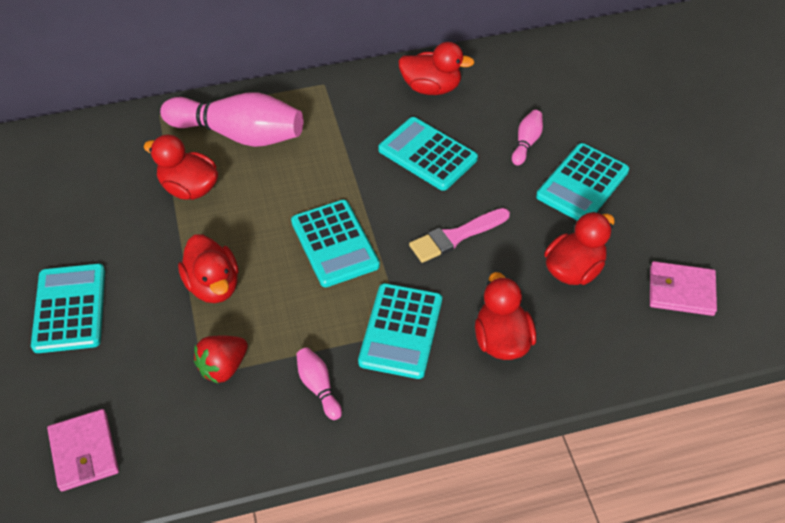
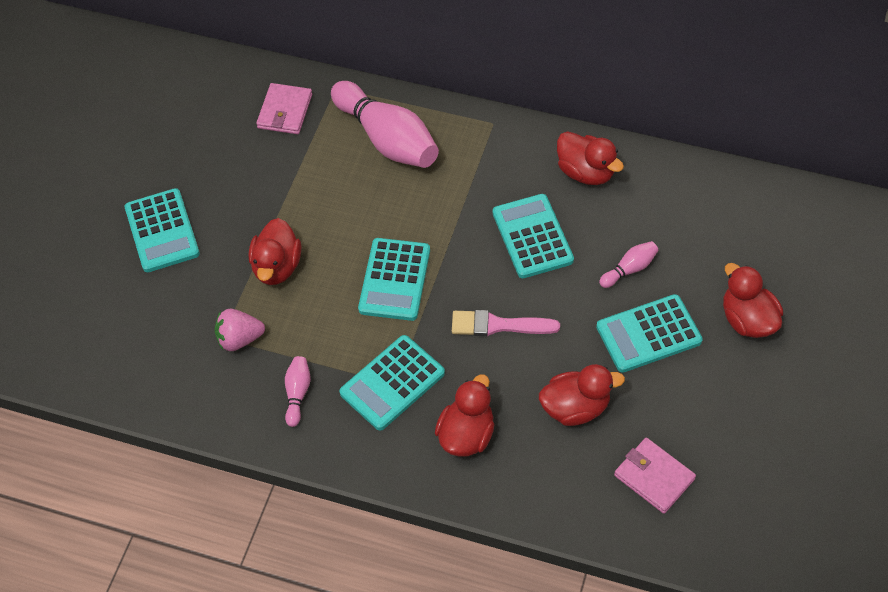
camera: 35 degrees right, 5 degrees up
(70, 309) = (162, 231): turquoise calculator -> turquoise calculator turned 135 degrees clockwise
(84, 452) = (104, 351): pink wallet -> pink wallet (285, 111)
(189, 188) = (314, 170): red duck -> red duck (747, 320)
(223, 367) = (239, 339): red strawberry -> pink strawberry

